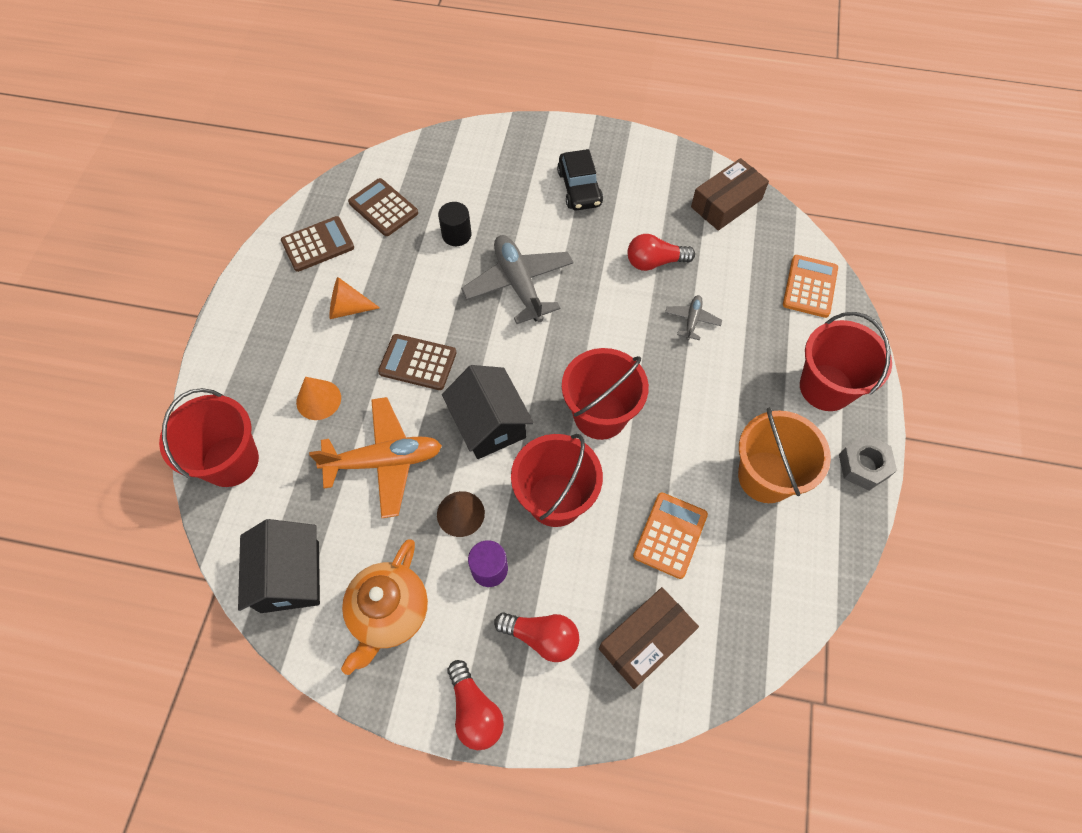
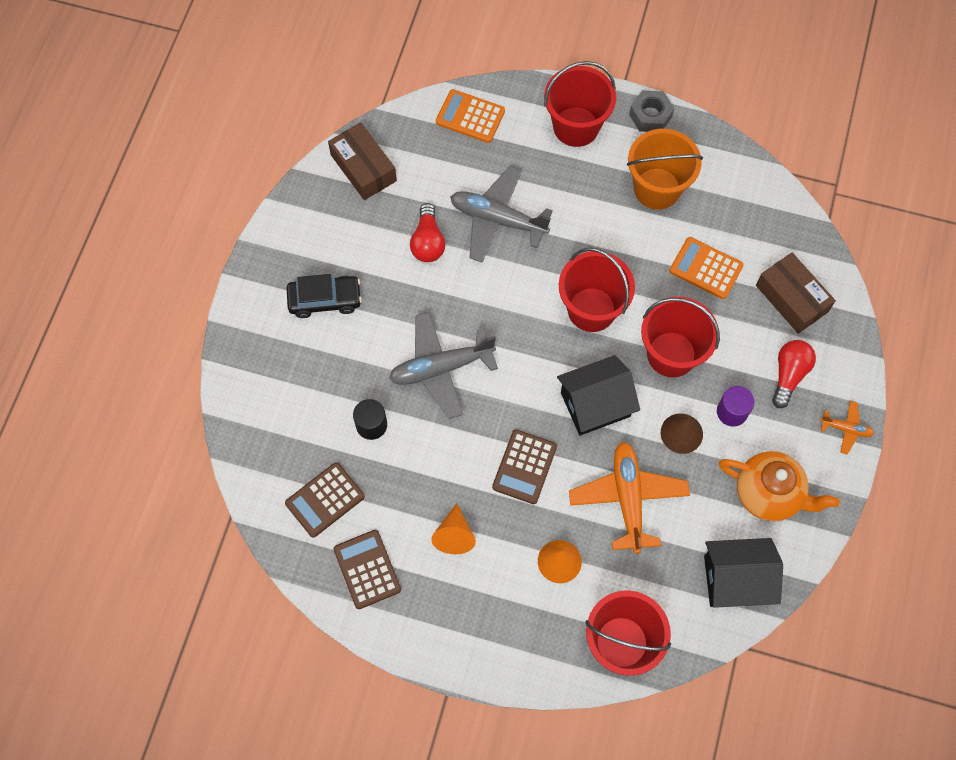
camera: 85 degrees left, 5 degrees up
(475, 711) = (846, 429): red light bulb -> orange plane
(692, 320) = (498, 219): grey plane -> grey plane, size x2.07

